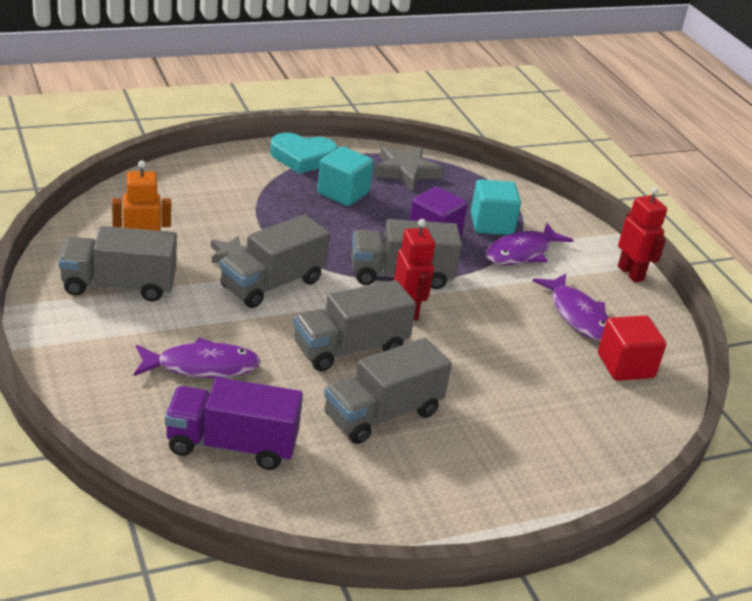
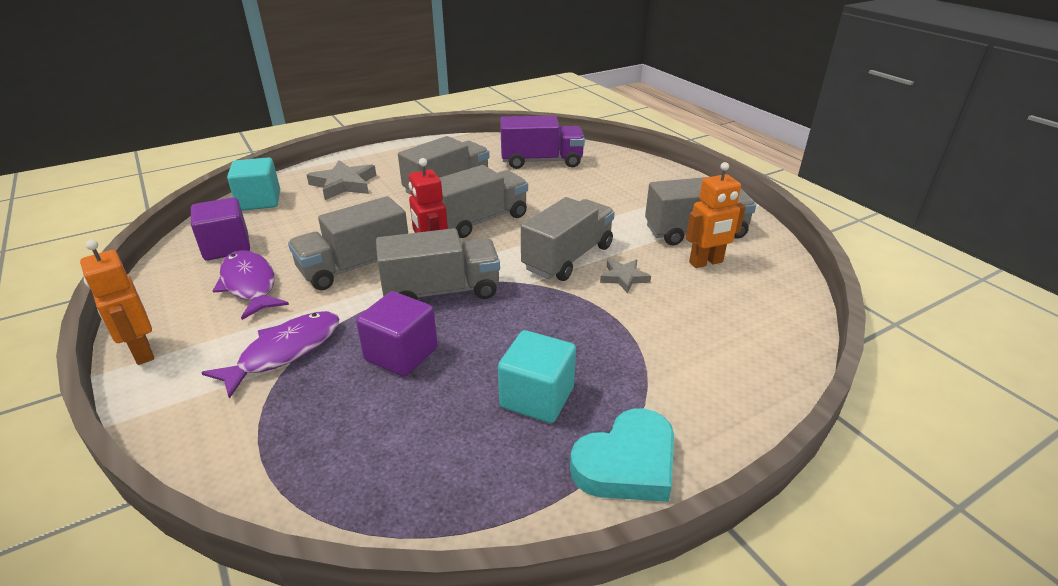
camera: 175 degrees right, 0 degrees up
(202, 366) = (586, 193): purple fish -> none
(302, 157) = (627, 463): turquoise heart -> turquoise heart turned 150 degrees clockwise
(405, 172) = (446, 478): grey star -> grey star (344, 184)
(484, 316) = (355, 266): none -> grey truck
(491, 224) = (314, 392): turquoise cube -> turquoise cube (259, 201)
(625, 366) = (226, 247): red cube -> purple cube
(631, 273) = (141, 352): red robot -> orange robot

